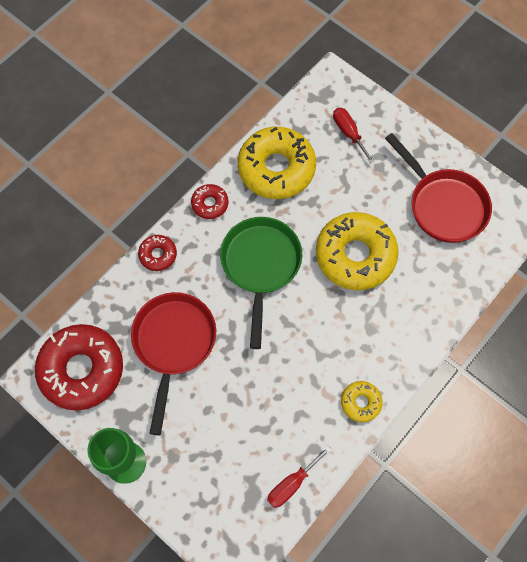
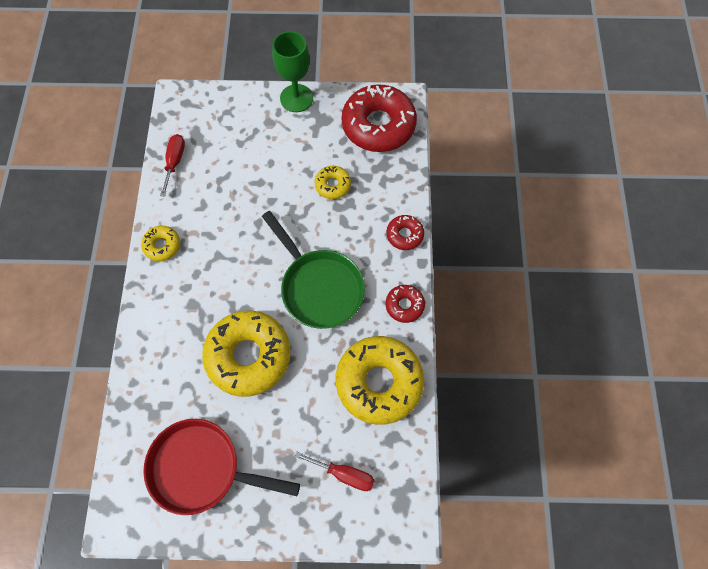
camera: 140 degrees right, 0 degrees up
(173, 343) = (332, 185): red pan -> yellow donut

